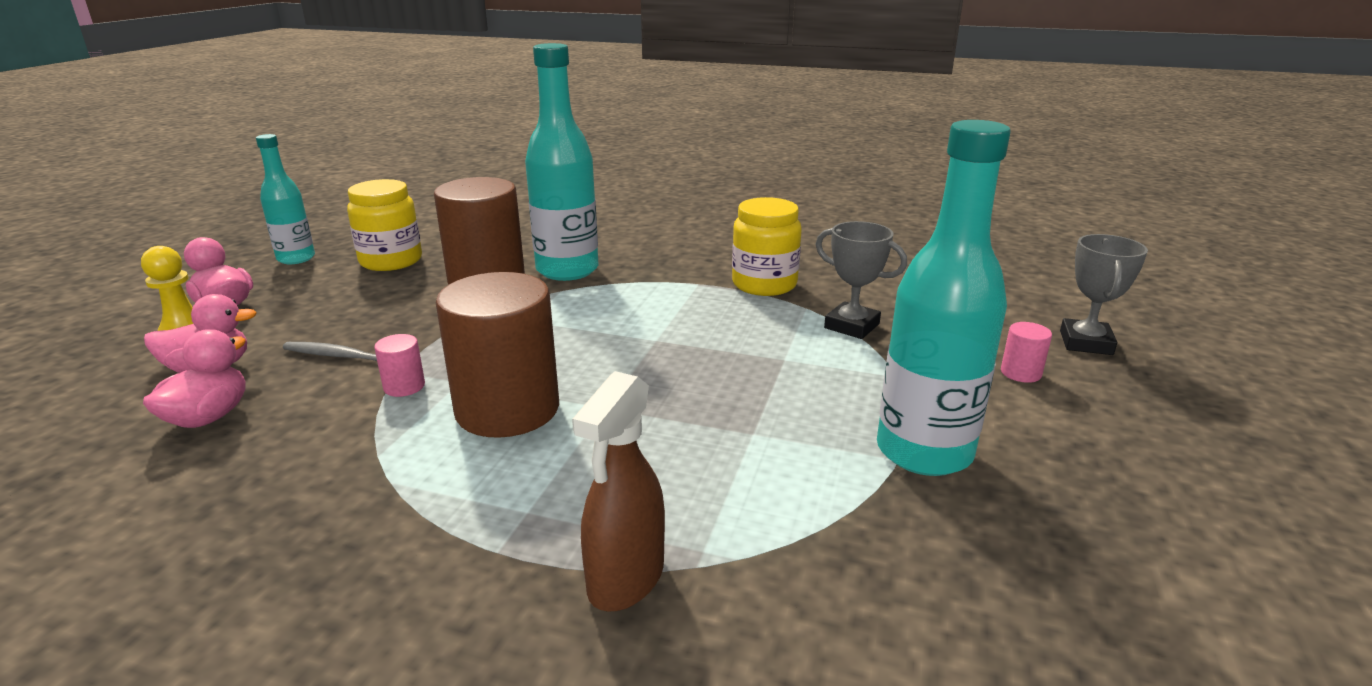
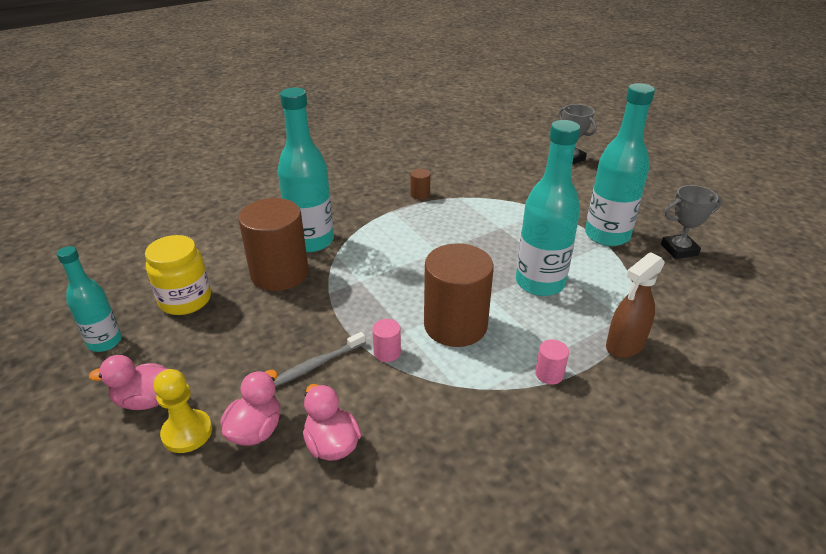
camera: 50 degrees left, 10 degrees up
(625, 579) = (624, 345): brown spray bottle -> brown spray bottle turned 75 degrees clockwise
(692, 437) = (540, 283): none -> turquoise bottle
(764, 284) = (420, 194): yellow jar -> brown cylinder
(852, 326) = (492, 196): grey trophy -> grey trophy (679, 249)
(1020, 373) = (576, 184): pink cylinder -> pink cylinder (549, 374)

